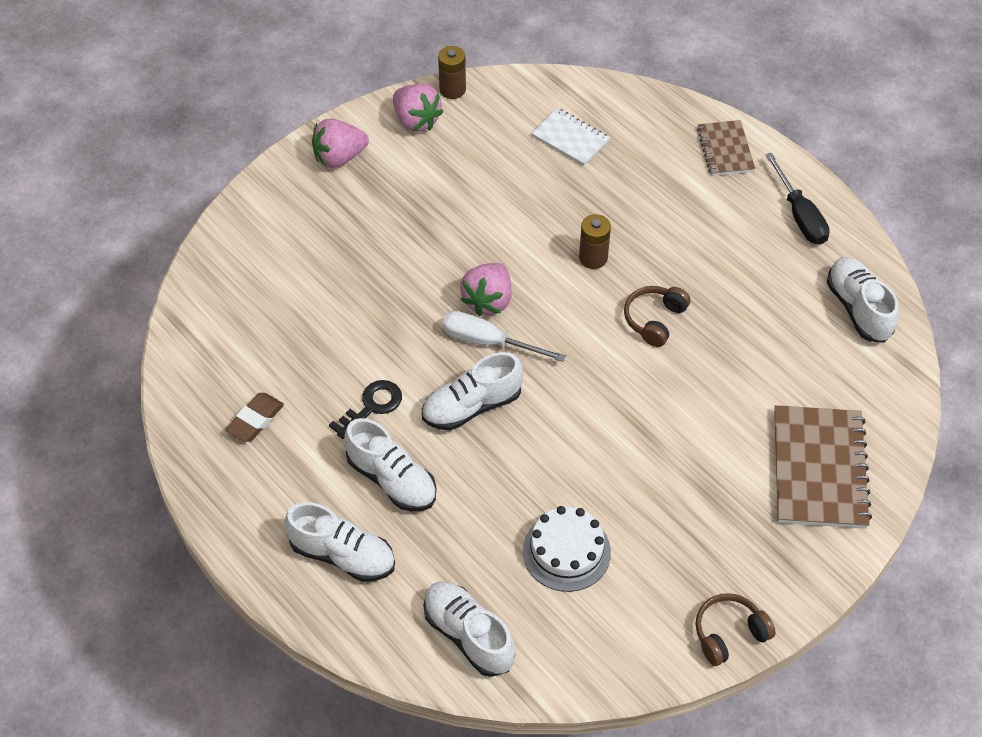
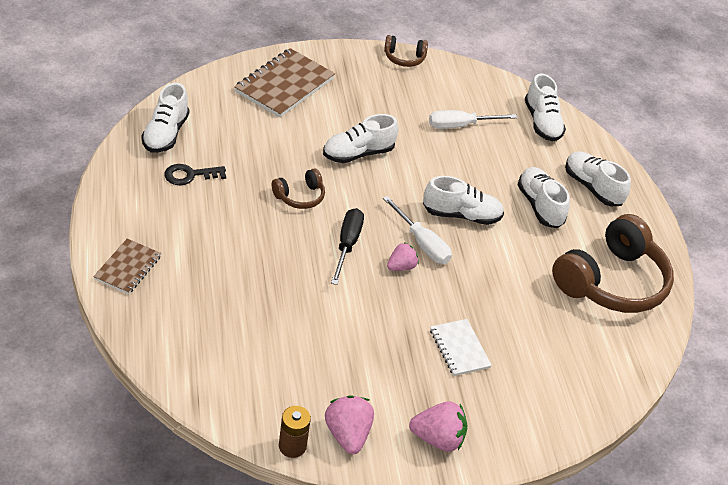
camera: 155 degrees left, 10 degrees down
(255, 420) = (611, 282): brown eraser -> brown headphones
(372, 406) = (527, 249): black key -> black key (190, 175)
(488, 301) = (401, 267): pink strawberry -> pink strawberry, size x0.65
(566, 551) = (460, 126): white cake -> white screwdriver
(570, 138) = (234, 344): white notebook -> white notebook (459, 349)
(593, 258) = (303, 252): brown battery -> none
(647, 419) = (358, 153): none -> white shoe
(799, 215) = (132, 199): black screwdriver -> black screwdriver (347, 245)

